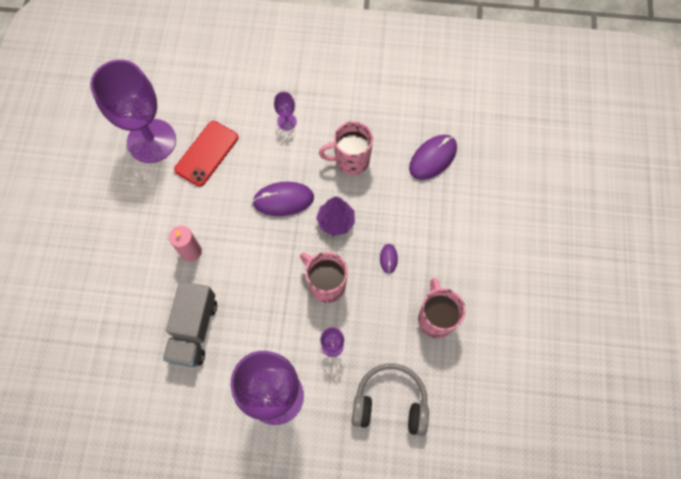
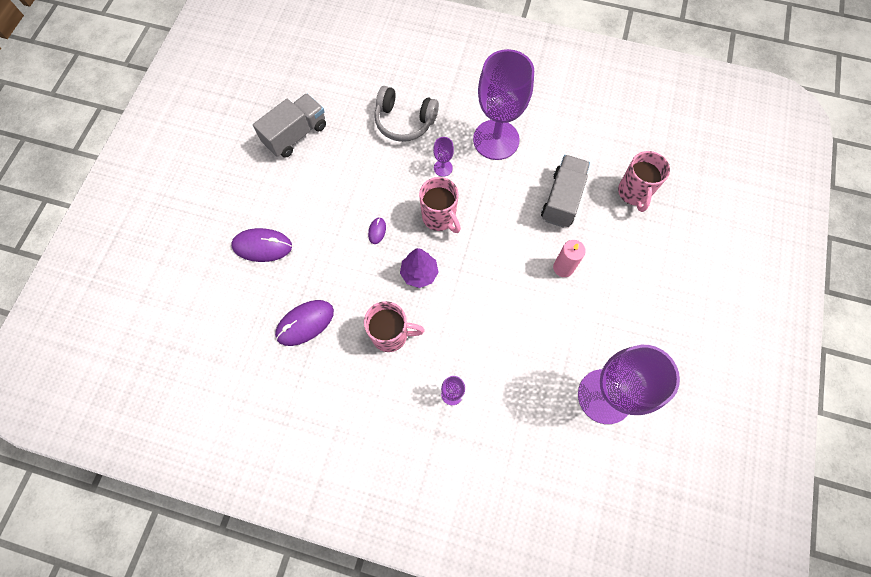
camera: 170 degrees left, 0 degrees up
(207, 153) = (544, 370): red phone -> none
(283, 200) = (467, 304): purple mouse -> purple mouse (262, 246)
(435, 318) = (349, 175): pink mug -> pink mug (633, 193)
(513, 360) = (296, 135): none -> grey truck

